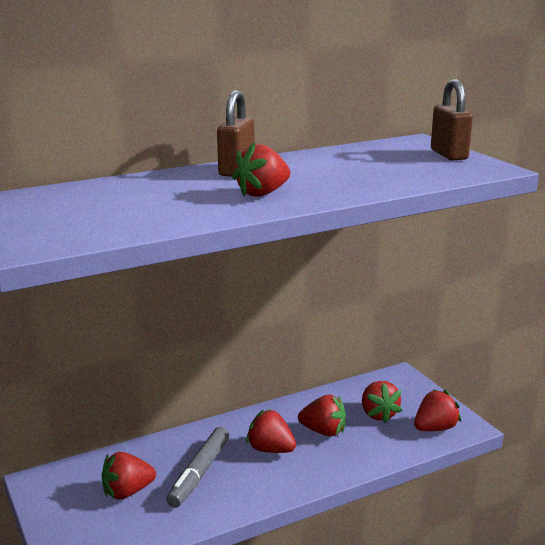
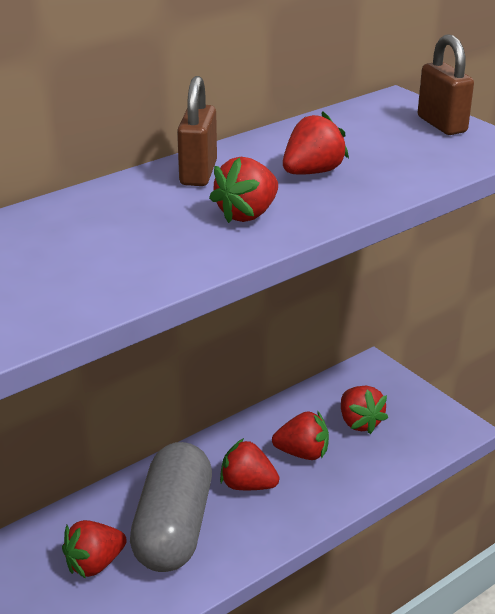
camera: 10 degrees left, 10 degrees up
(199, 473) = (173, 527): grey marker -> grey capsule
(435, 428) = (427, 434): red strawberry -> red strawberry (312, 172)

